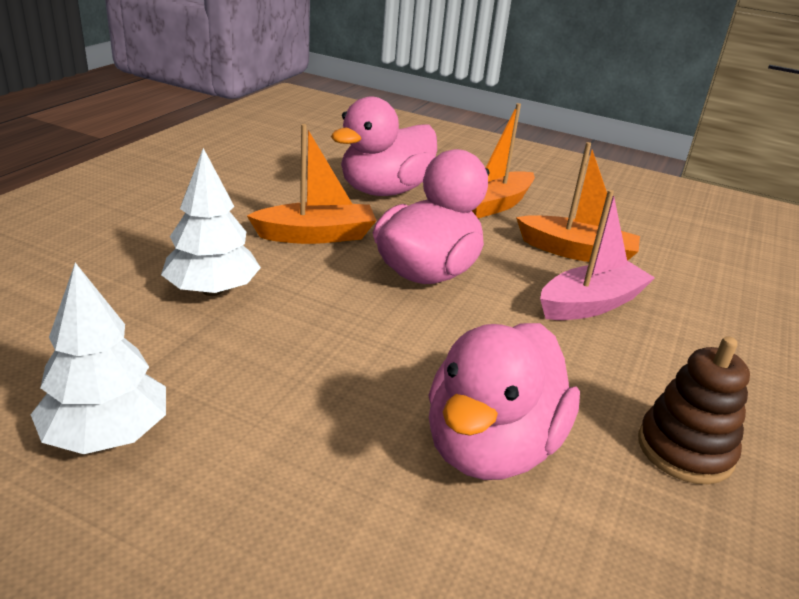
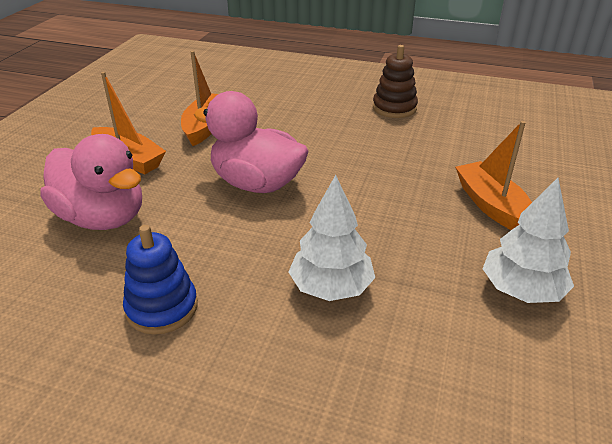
camera: 95 degrees left, 5 degrees up
(241, 209) = (162, 308): none -> blue stacking toy
(316, 235) = (211, 246): orange boat -> orange boat (492, 206)
(491, 447) = (429, 155): pink duck -> none
(590, 304) = (274, 124): pink boat -> none

